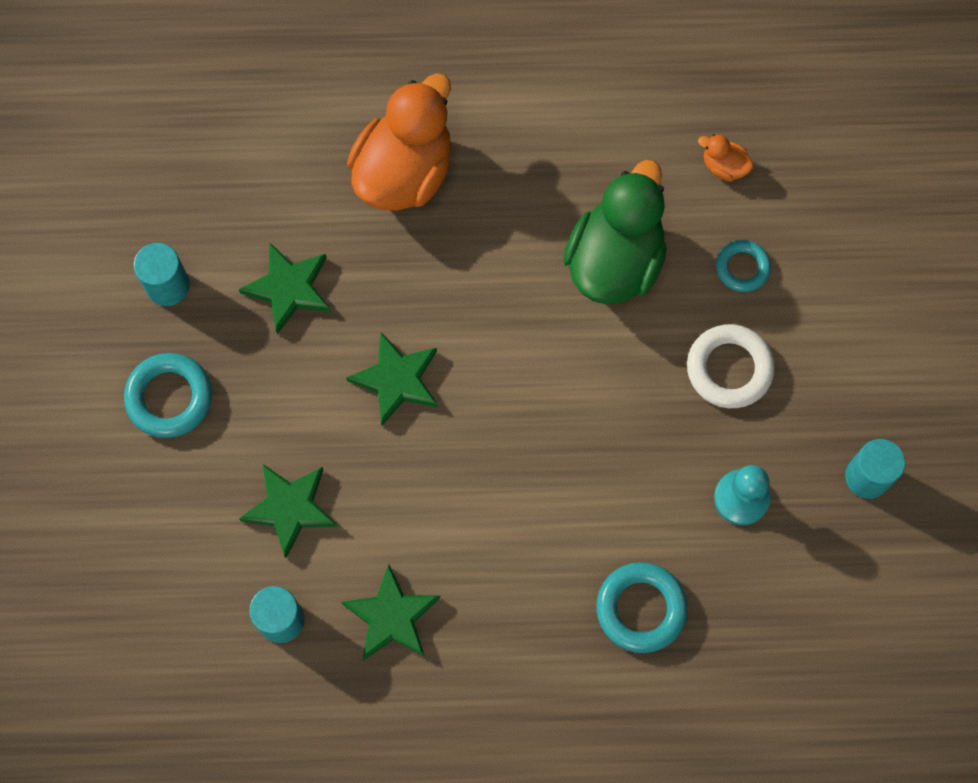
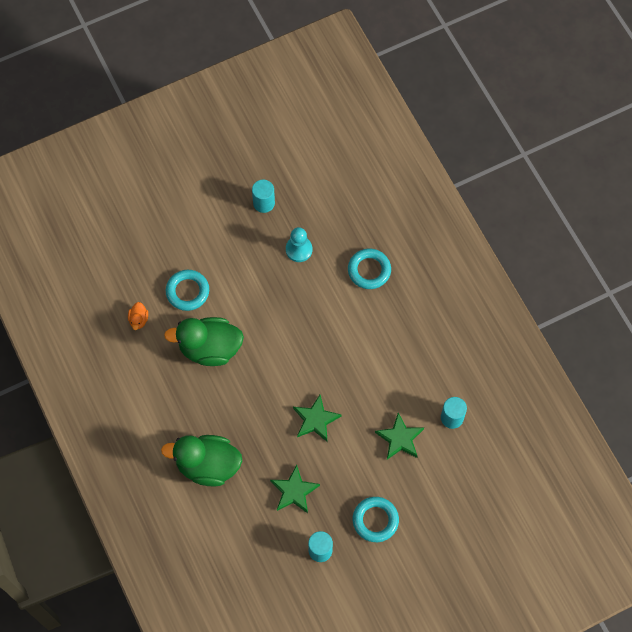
camera: 115 degrees left, 5 degrees down
(391, 617) = (426, 371): green star -> none
(404, 171) = (208, 465): orange duck -> green duck
(729, 369) = (240, 278): white ring -> none
(742, 268) = (187, 291): turquoise ring -> turquoise ring, size x1.57

